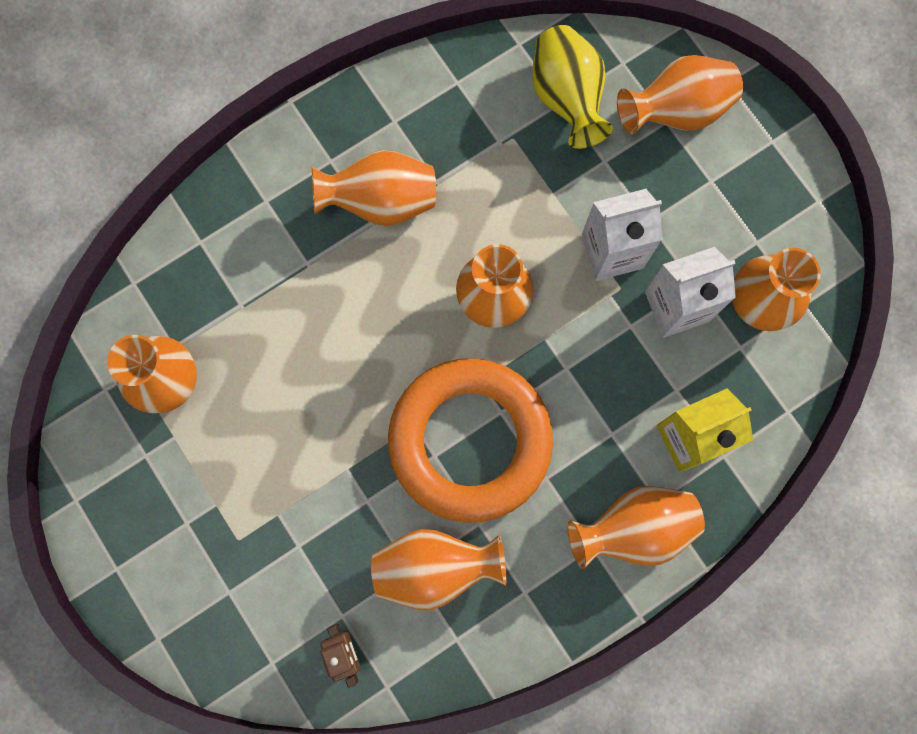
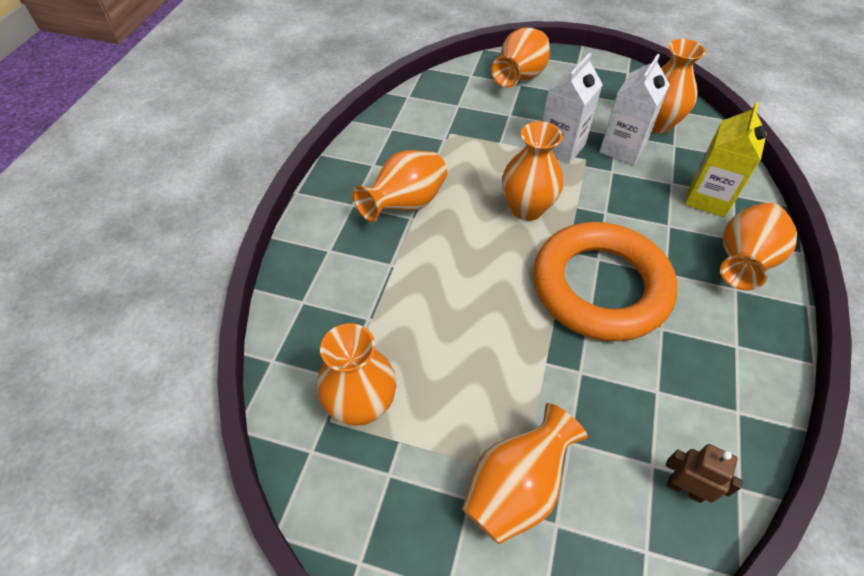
camera: 40 degrees left, 25 degrees down
(435, 568) = (670, 377): orange vase -> orange vase (516, 488)
(567, 98) = (459, 102): yellow vase -> none

